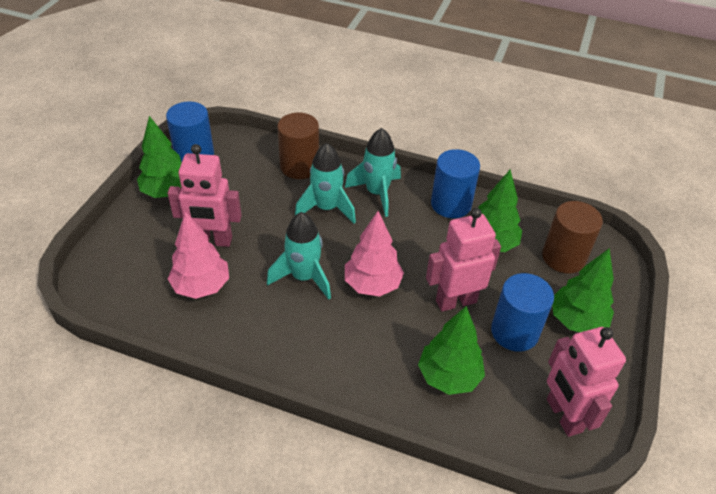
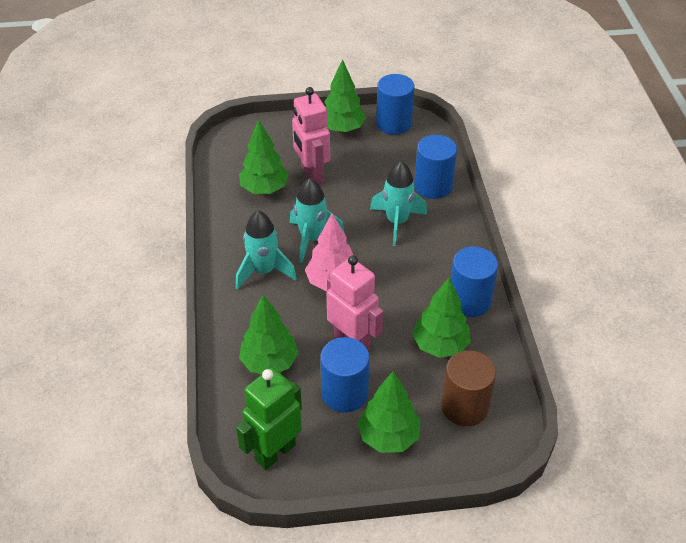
camera: 65 degrees right, 0 degrees up
(201, 286) = (264, 189): pink tree -> green tree
(299, 166) = (433, 186): brown cylinder -> blue cylinder
(377, 193) = (441, 246): turquoise rocket -> turquoise rocket (263, 271)
(563, 415) = (275, 452): pink robot -> green robot

